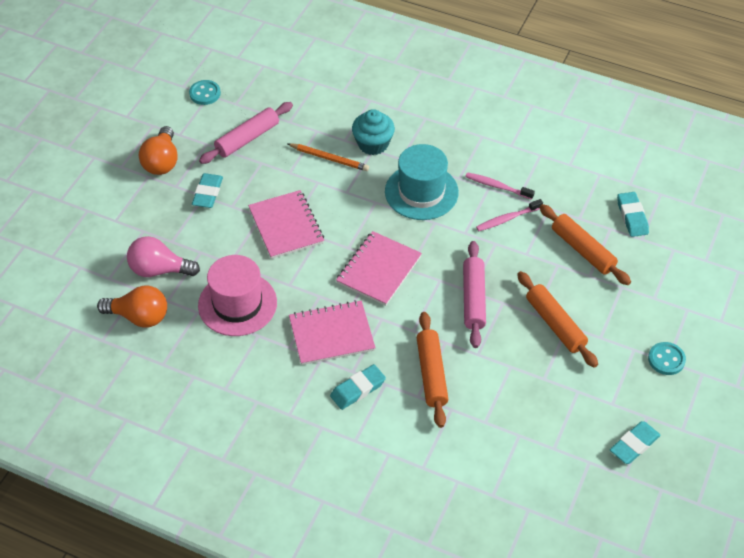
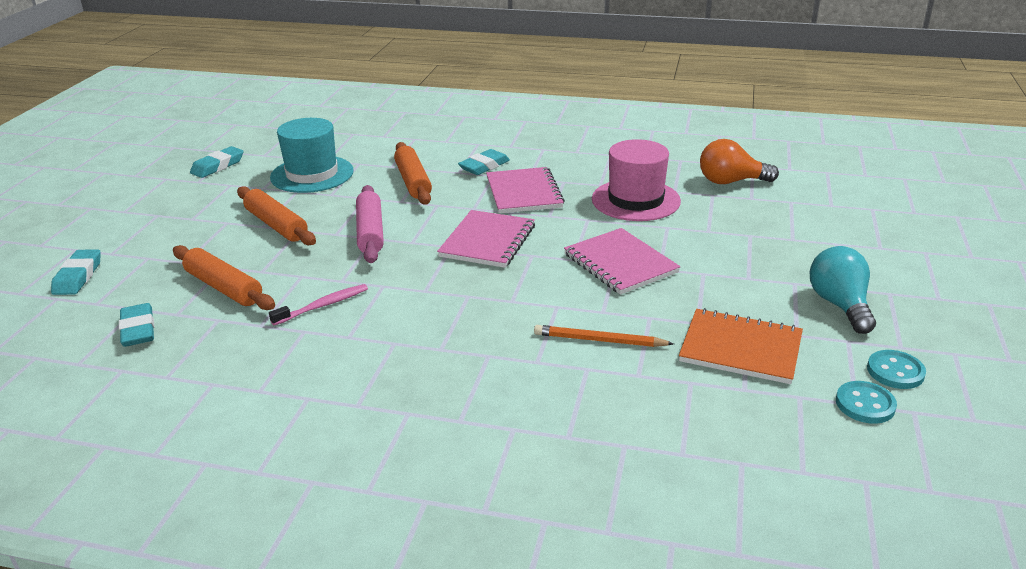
camera: 170 degrees right, 20 degrees down
(159, 270) = (742, 212): pink light bulb -> none
(162, 162) = (839, 305): orange light bulb -> turquoise light bulb
(207, 193) = (745, 281): turquoise eraser -> turquoise eraser (78, 276)
(247, 139) = (740, 349): pink rolling pin -> orange notebook
(331, 334) = (523, 193): pink notebook -> pink notebook turned 75 degrees counterclockwise
(373, 144) = (539, 368): turquoise cupcake -> none
(421, 192) = (448, 319): turquoise hat -> turquoise hat (312, 174)
(497, 186) = (335, 339): pink toothbrush -> none
(666, 359) = (158, 215): turquoise button -> turquoise button (895, 371)

